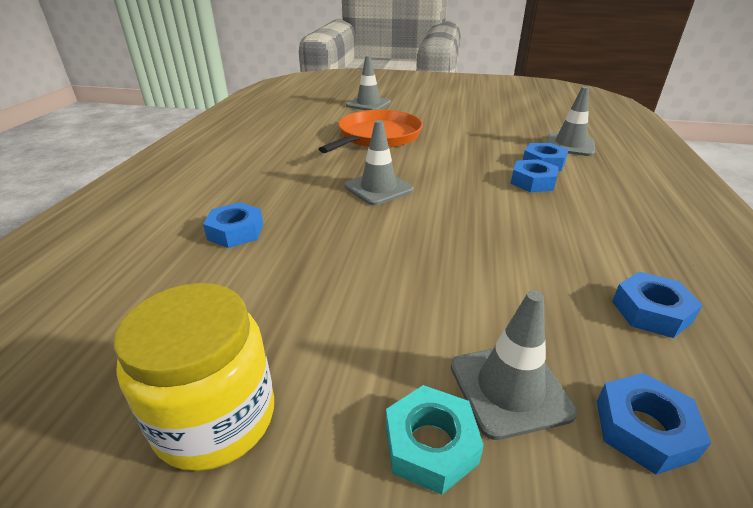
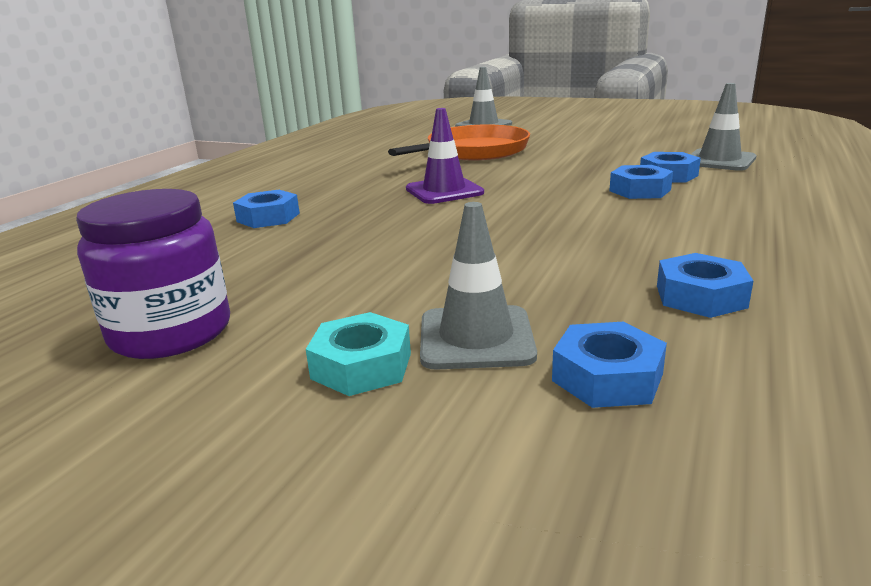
camera: 15 degrees right, 10 degrees down
(215, 418) = (171, 332): yellow jar -> purple jar
(378, 188) = (444, 191): grey traffic cone -> purple traffic cone

